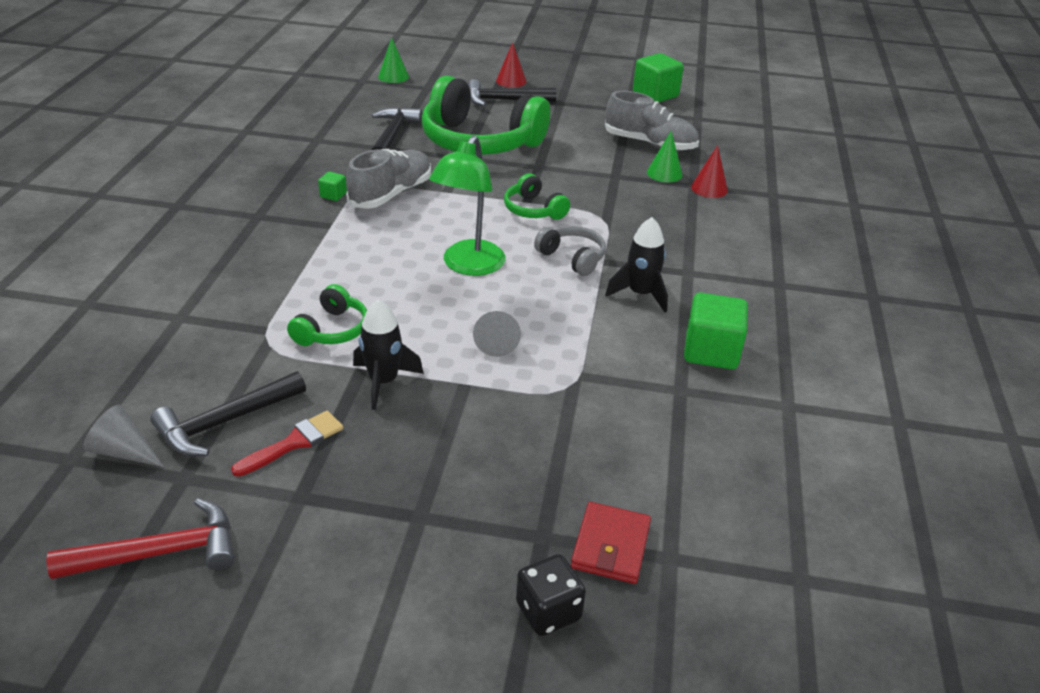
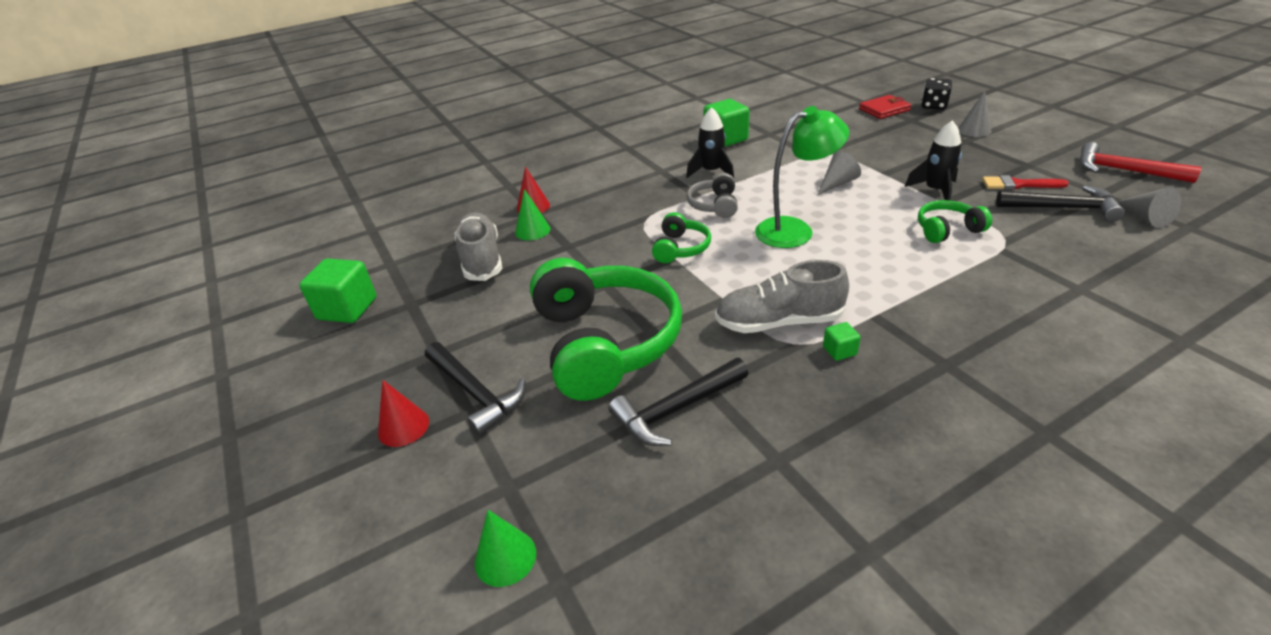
camera: 125 degrees left, 0 degrees up
(426, 557) = (974, 130): none -> grey cone

